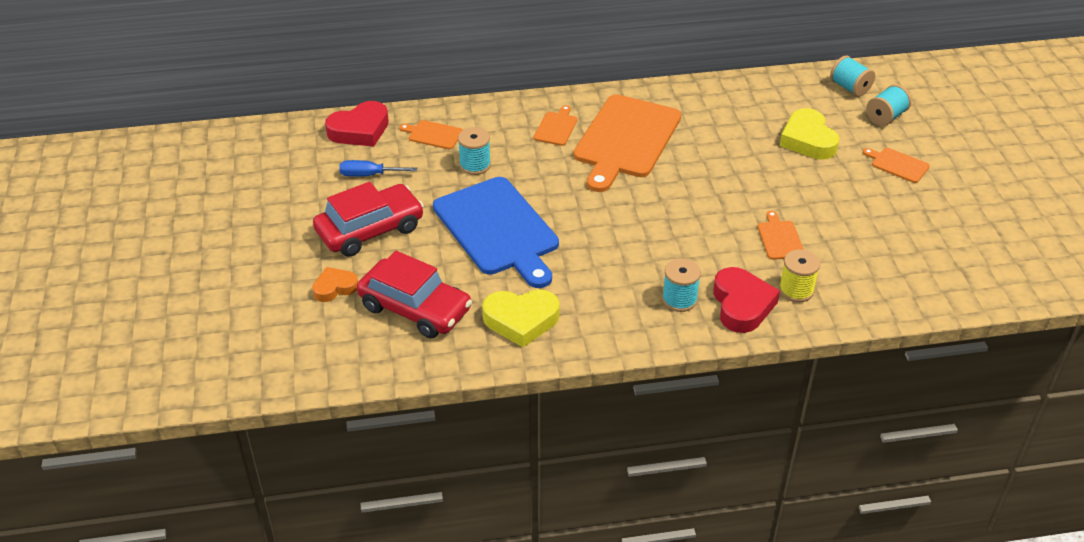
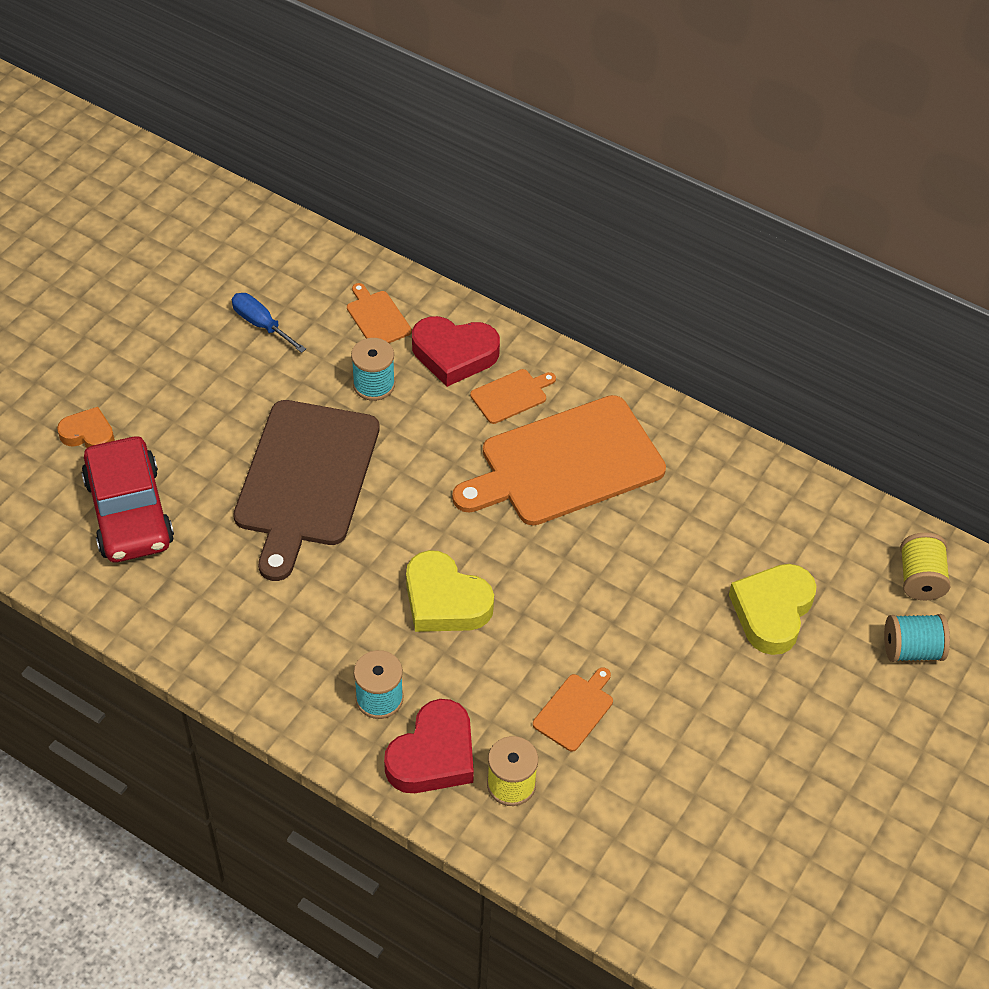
camera: 40 degrees right, 10 degrees up
(360, 130) = (314, 262): red heart -> red heart (454, 354)
(370, 230) = (190, 391): red car -> none
(498, 230) = (305, 479): blue cutting board -> brown cutting board
(521, 320) = (205, 600): yellow heart -> yellow heart (445, 600)
(850, 88) = (920, 579): turquoise spool -> yellow spool
(897, 164) = (838, 722): orange cutting board -> none

